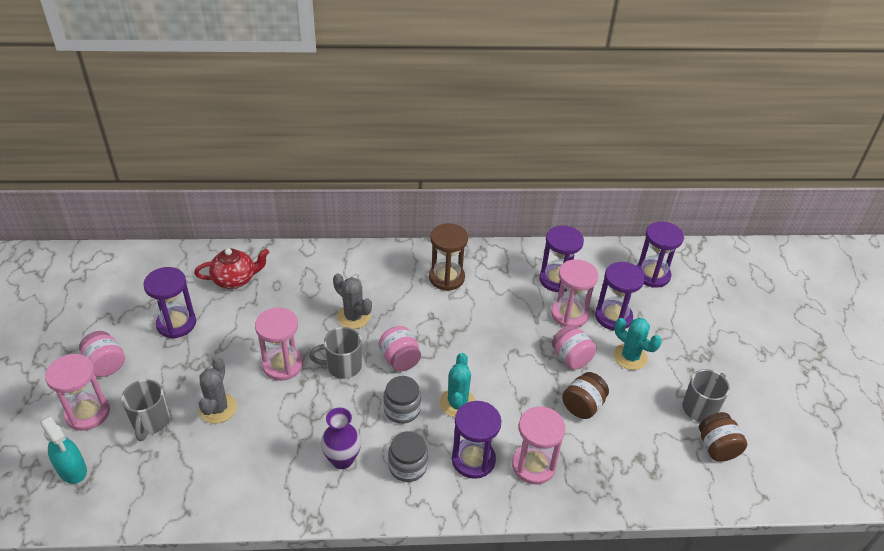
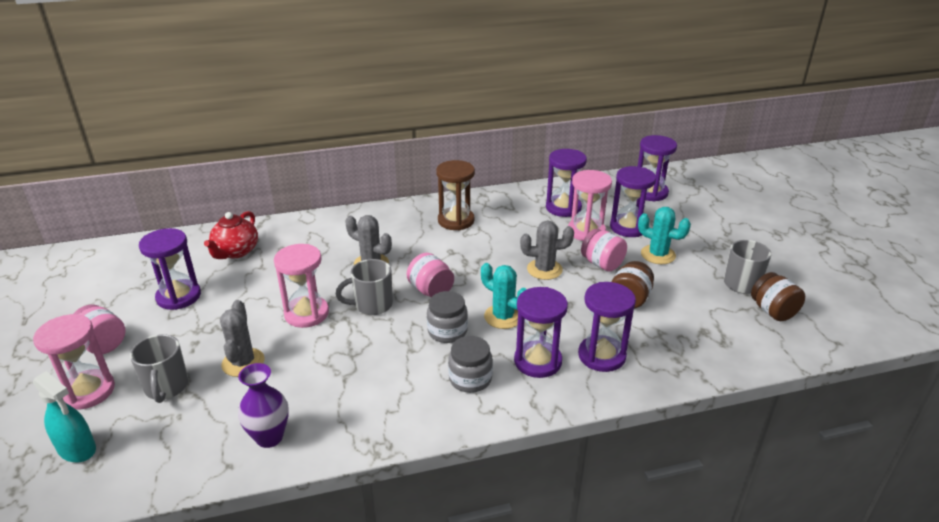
camera: 10 degrees left, 10 degrees down
(235, 279) = (236, 251): red teapot -> red teapot turned 135 degrees clockwise
(342, 459) = (396, 385): purple vase -> purple vase (269, 437)
(457, 403) = (503, 317): turquoise cactus -> turquoise cactus turned 45 degrees counterclockwise
(513, 354) = (544, 269): none -> grey cactus
(533, 465) = (601, 356): pink hourglass -> purple hourglass

